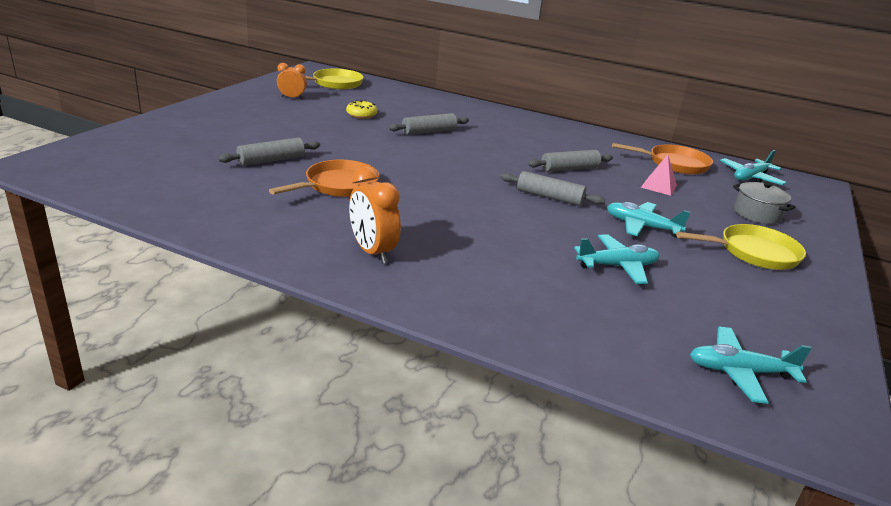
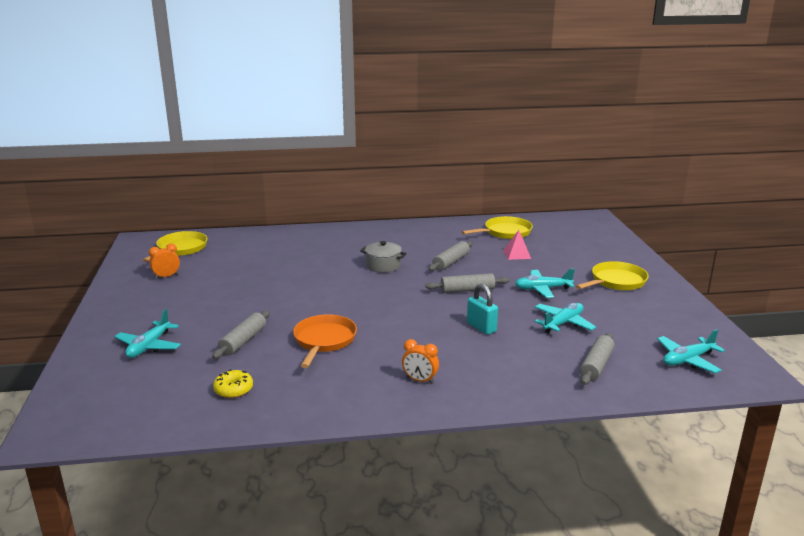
camera: 30 degrees left, 5 degrees down
(361, 115) = (248, 272): yellow donut -> yellow donut (233, 390)
(372, 252) = (420, 380): orange clock -> orange clock, size x0.65
(429, 132) = (320, 268): grey rolling pin -> grey rolling pin (596, 365)
(512, 233) = (481, 327): none -> turquoise padlock
(674, 164) = (505, 232): orange pan -> yellow pan
(750, 177) = (556, 226): turquoise plane -> turquoise plane (149, 346)
(757, 214) = (589, 253): grey pot -> grey pot (383, 266)

